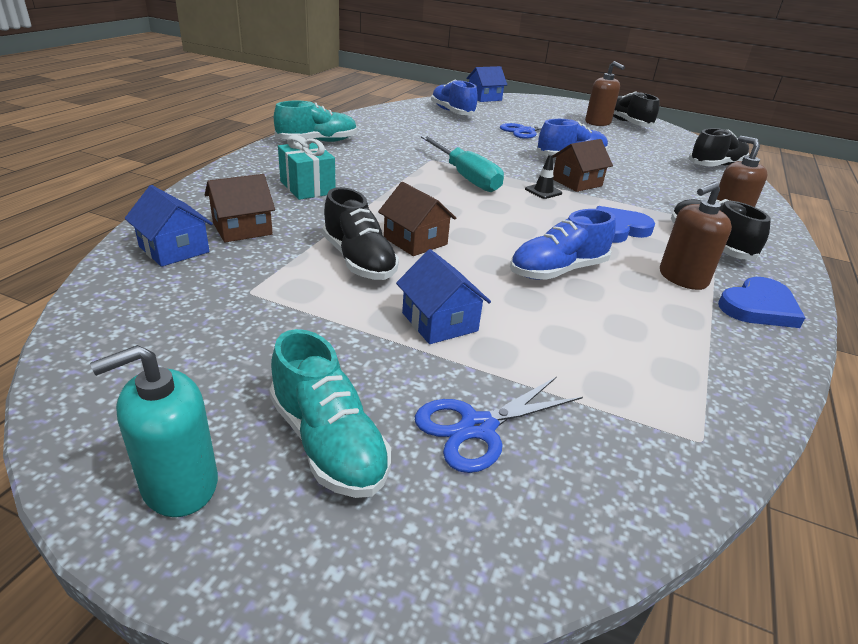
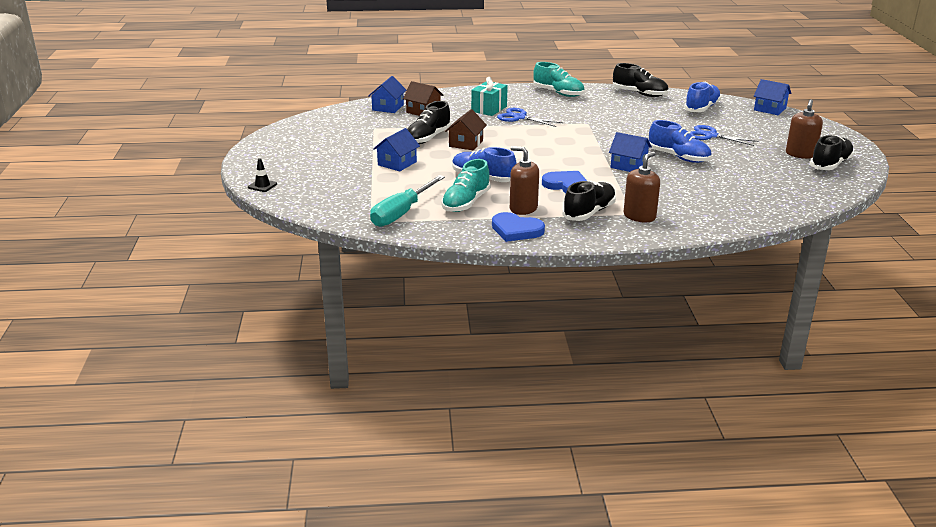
camera: 65 degrees right, 5 degrees down
(179, 484) = (266, 151): turquoise soap dispenser -> none
(328, 442) = (303, 163): turquoise shoe -> turquoise shoe (466, 203)
(465, 177) = (575, 136): turquoise screwdriver -> turquoise screwdriver (402, 213)
(478, 427) = (335, 183): blue scissors -> blue scissors (519, 117)
(543, 191) = (592, 159): black traffic cone -> black traffic cone (262, 186)
(577, 182) = (628, 165): brown house -> blue house
(716, 165) = (778, 207): black shoe -> black shoe (639, 94)

